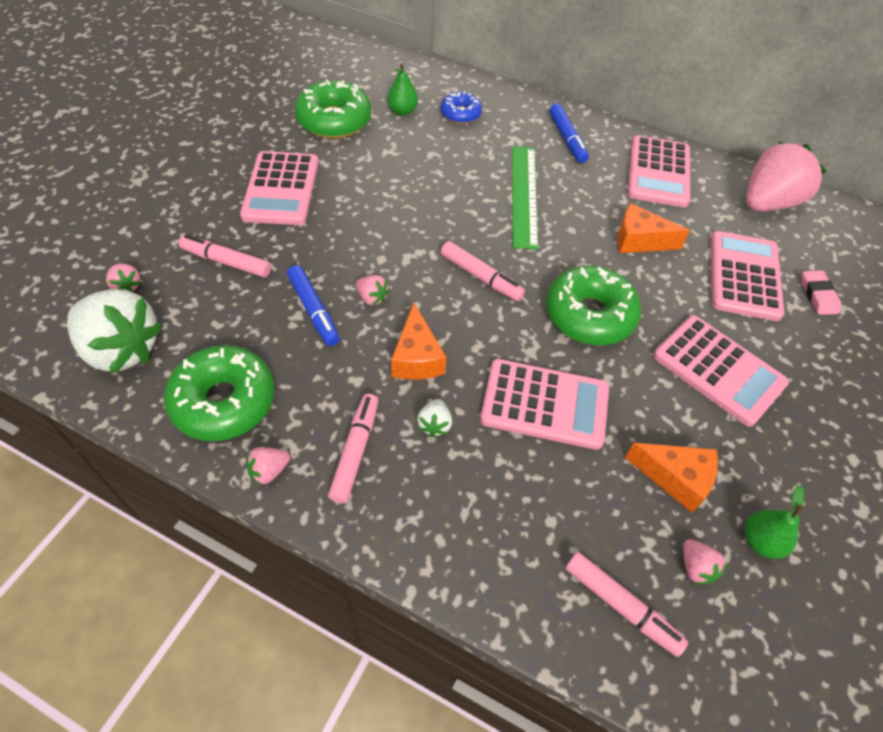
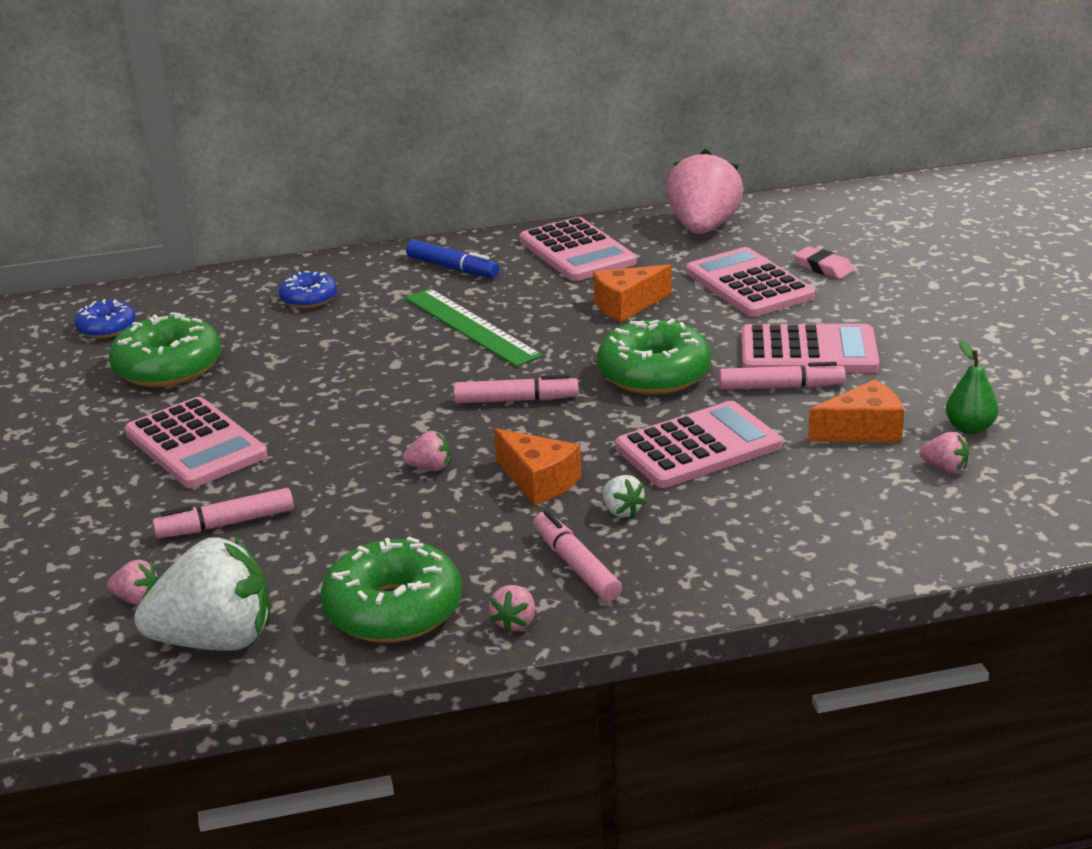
camera: 35 degrees left, 25 degrees down
(314, 310) = (383, 506): blue marker -> none
(339, 72) = (107, 328): none -> blue donut
(402, 111) = (238, 325): green pear -> none
(621, 606) = (921, 519): pink marker -> pink marker (781, 387)

